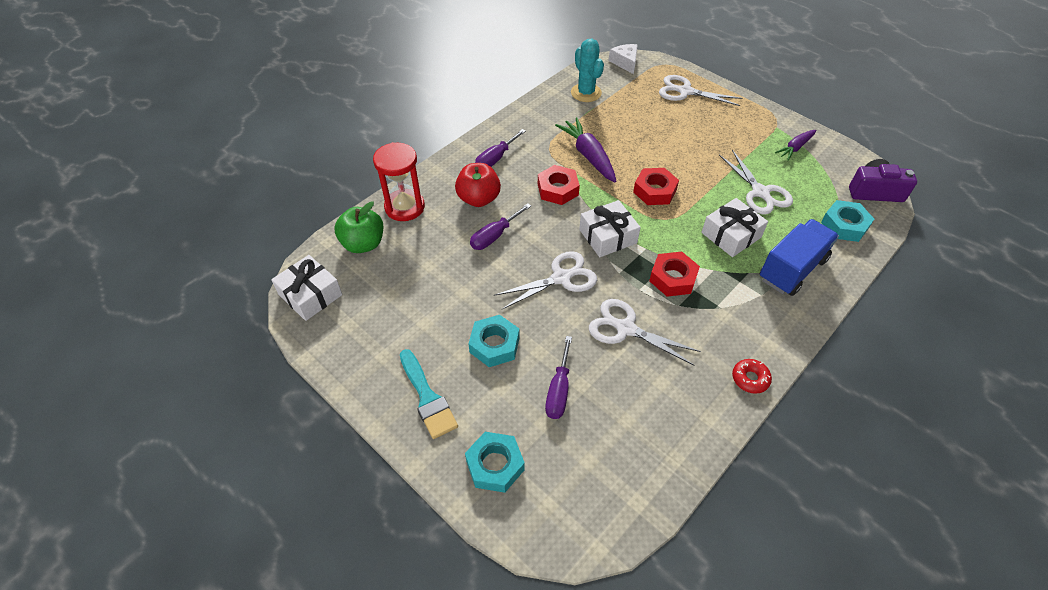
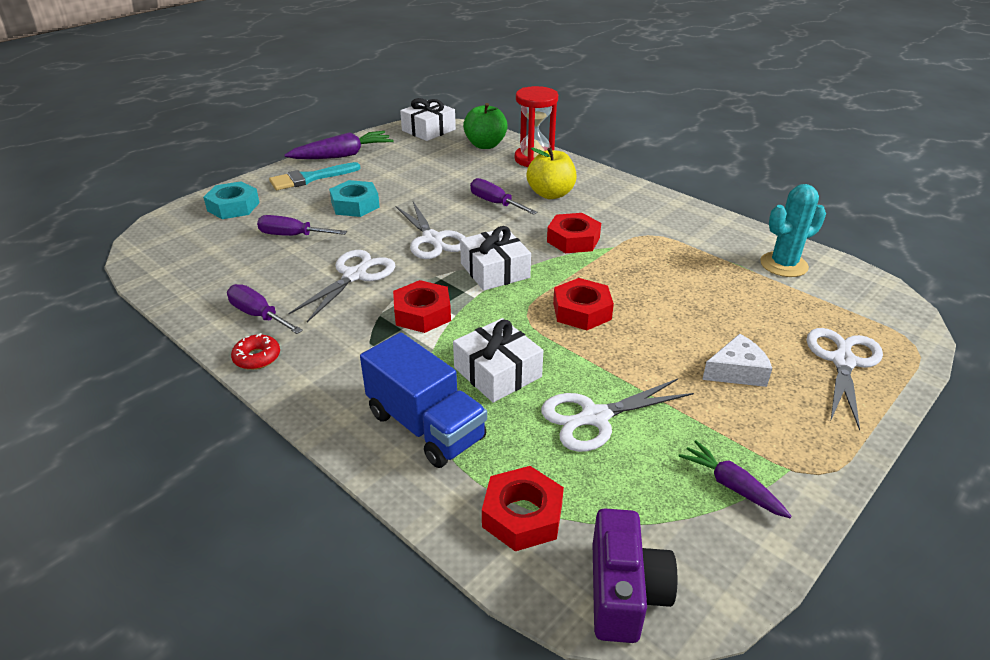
camera: 90 degrees right, 15 degrees down
(478, 199) = (551, 194): red apple -> yellow apple
(495, 159) = (619, 202): purple screwdriver -> purple screwdriver (258, 315)
(588, 156) = (642, 262): purple carrot -> purple carrot (342, 155)
(625, 62) = (890, 303): white cheese -> white cheese (737, 371)
(844, 225) = (522, 515): turquoise nut -> red nut

